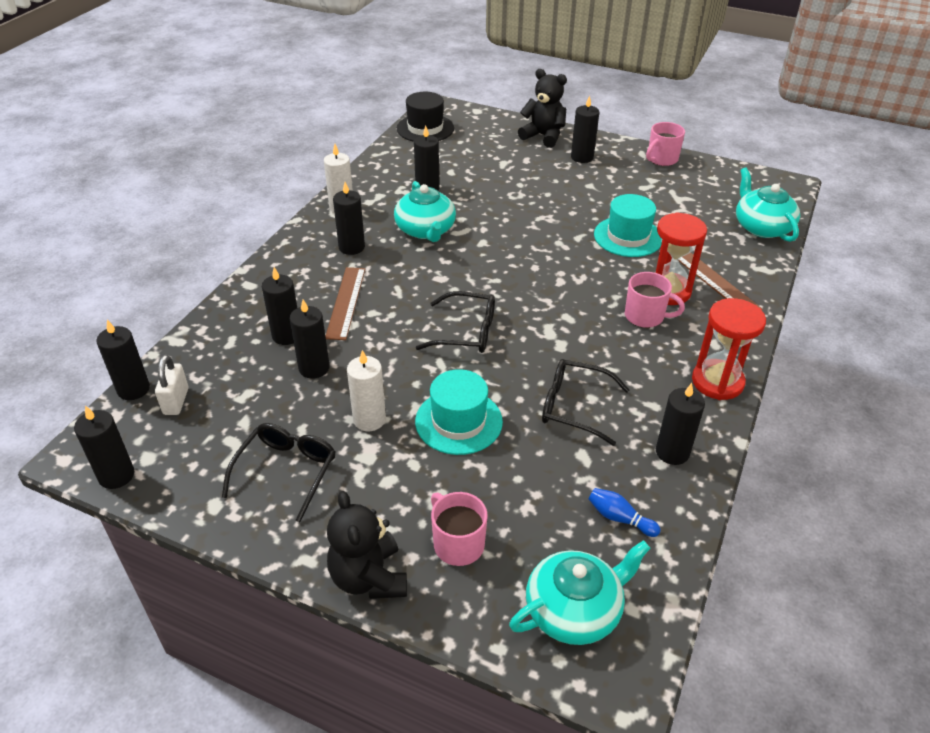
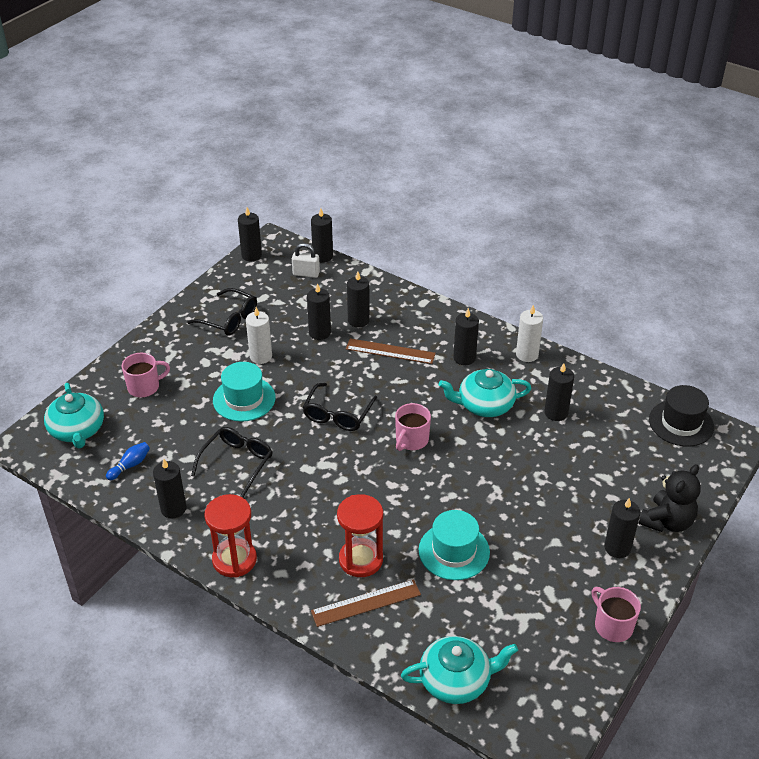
camera: 100 degrees right, 0 degrees up
(369, 577) = (138, 349): black teddy bear -> none
(645, 316) = (329, 533): pink mug -> pink mug (411, 440)

